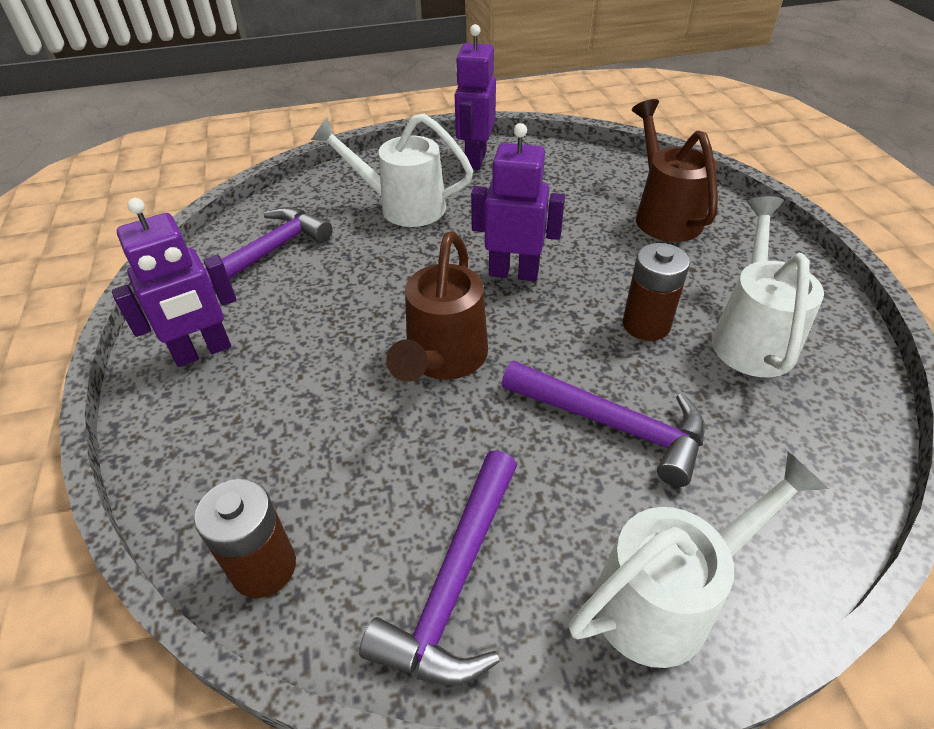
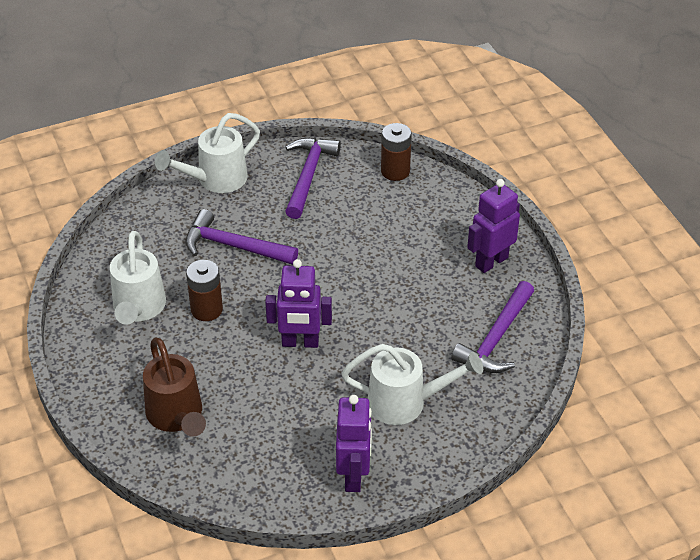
camera: 170 degrees right, 0 degrees up
(443, 359) = (337, 273): brown watering can -> none

